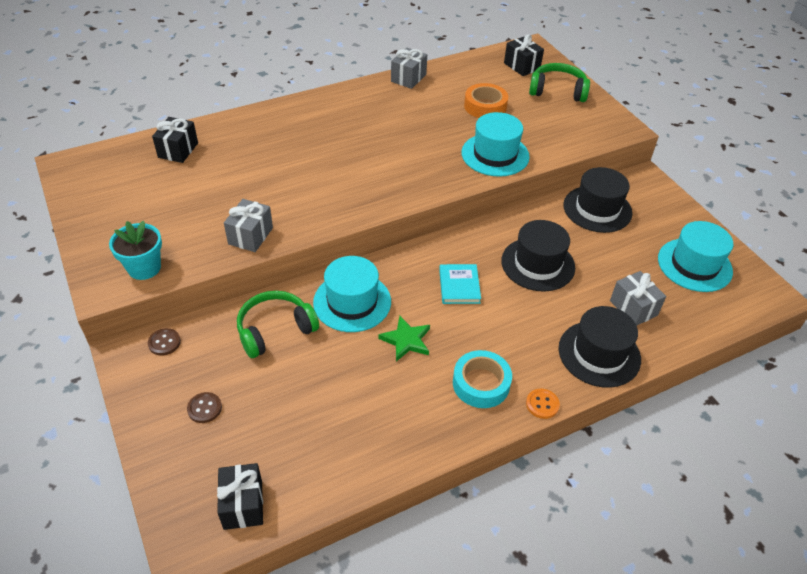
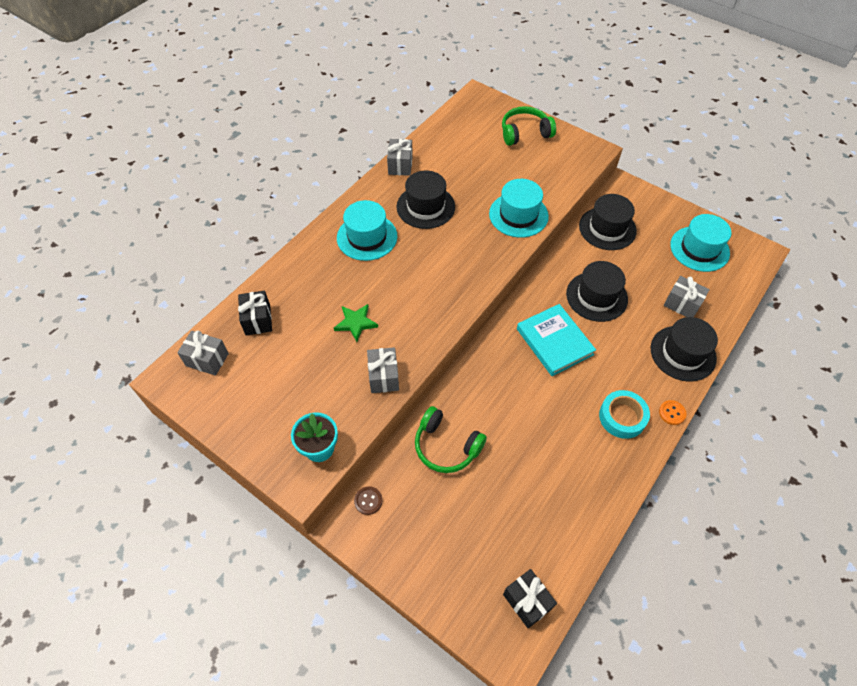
camera: 25 degrees left, 10 degrees up
(110, 163) = (207, 360): none -> grey gift
(204, 408) = (442, 540): brown button -> none
(275, 330) = (446, 446): green headphones -> green headphones turned 90 degrees counterclockwise
(352, 302) = (486, 393): turquoise hat -> turquoise hat (367, 237)
(405, 117) = (425, 207): none -> black hat
(406, 340) = (548, 407): green star -> green star (356, 323)
(459, 286) = (554, 342): turquoise book -> turquoise book, size x1.61
(485, 106) = (480, 170): orange tape -> none
(522, 66) = (482, 118): black gift -> none

